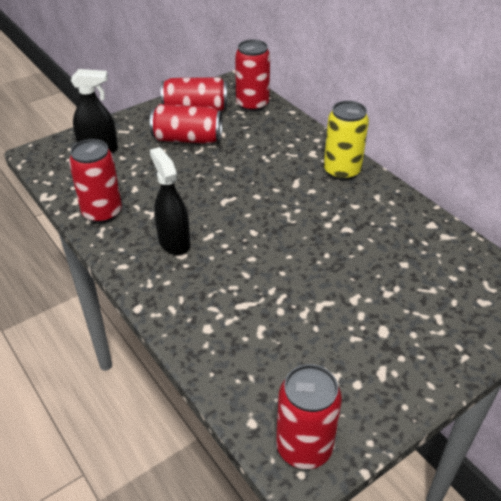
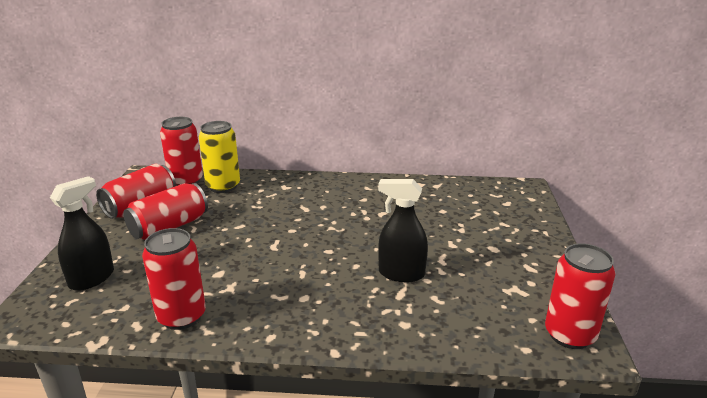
camera: 50 degrees left, 15 degrees down
(174, 242) = (283, 294): black spray bottle -> black spray bottle (401, 274)
(342, 171) = (322, 186): yellow can -> yellow can (223, 186)

